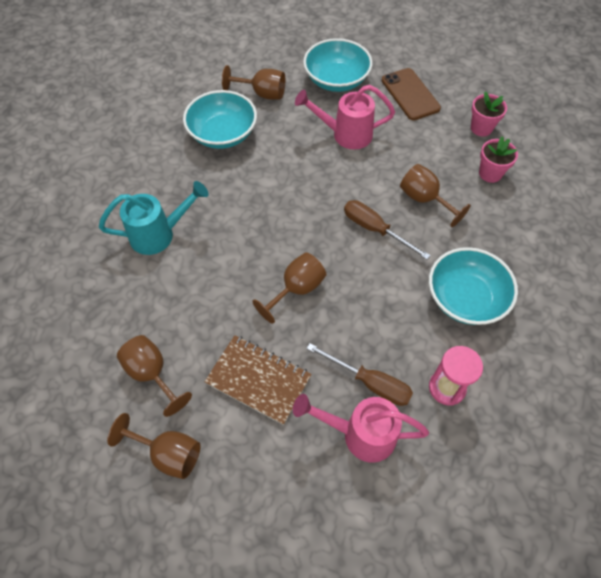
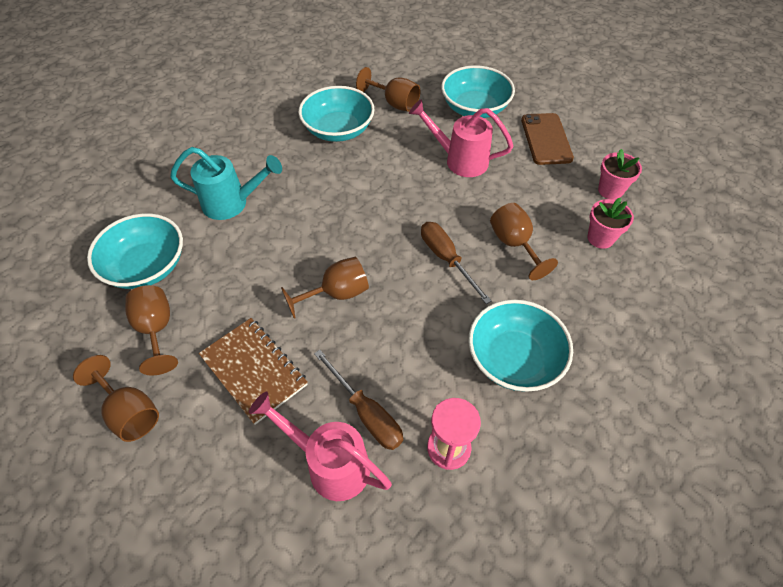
camera: 20 degrees right, 5 degrees down
(110, 319) = (146, 266): none -> turquoise bowl

